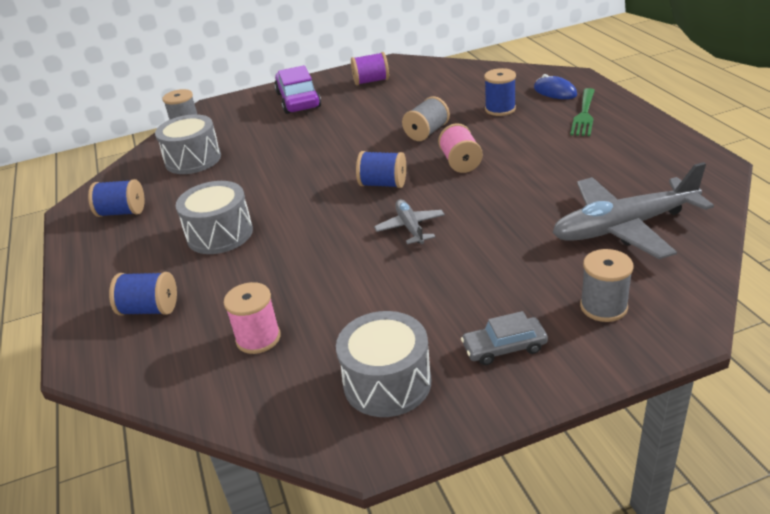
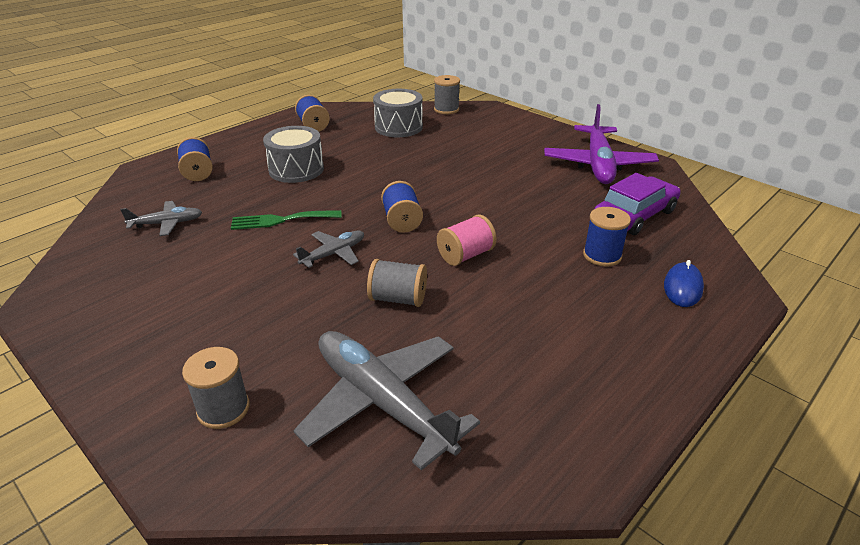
camera: 60 degrees right, 0 degrees up
(258, 338) = (166, 223): pink spool -> grey plane
(298, 100) = (529, 140): purple car -> purple car (635, 215)
(371, 81) = (598, 164): purple spool -> purple plane
(387, 382) = (111, 296): grey drum -> none
(427, 133) = (514, 221): grey spool -> grey spool (398, 299)
(504, 347) = (155, 351): grey car -> none
(584, 115) = (639, 323): green fork -> green fork (281, 220)

